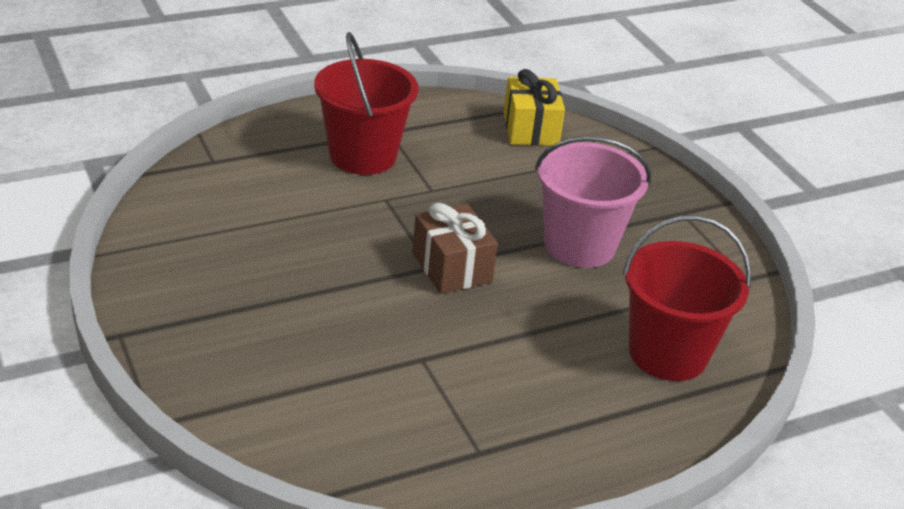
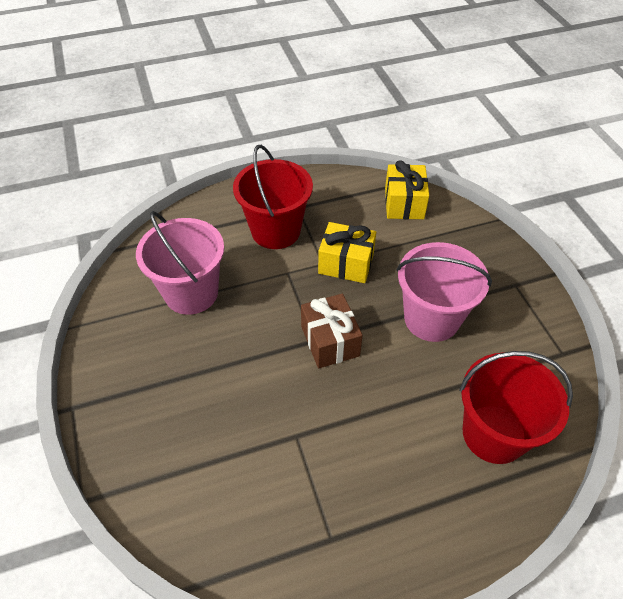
camera: 10 degrees right, 15 degrees up
(258, 219) = (191, 293): none -> pink bucket
(462, 190) = (346, 264): none -> yellow gift

